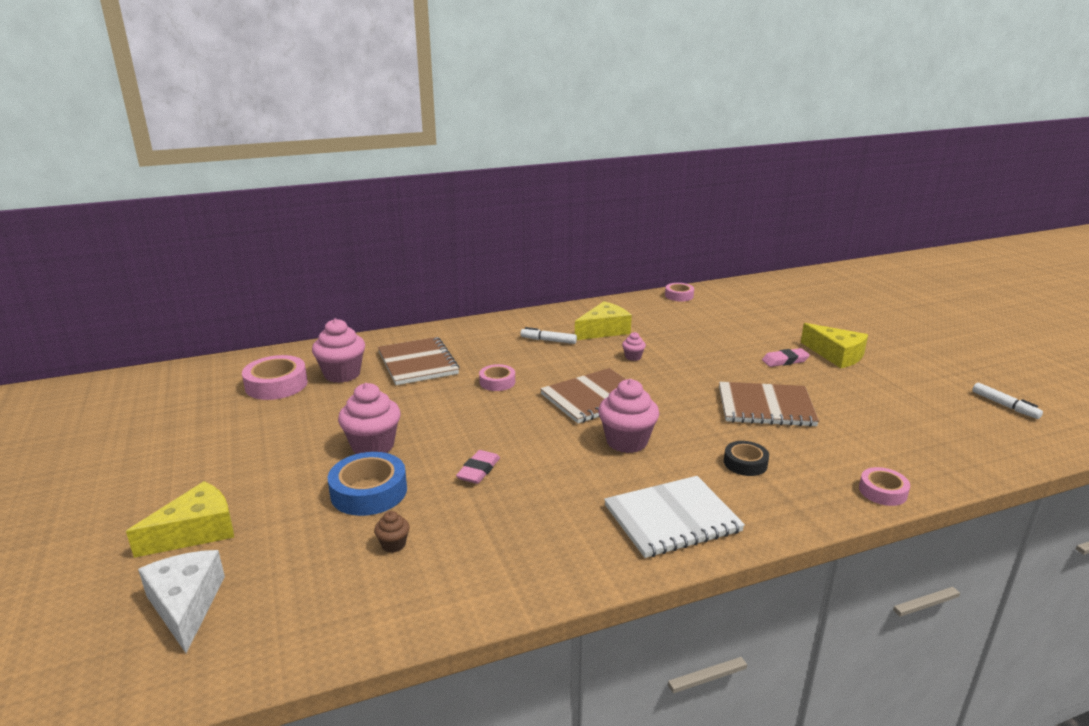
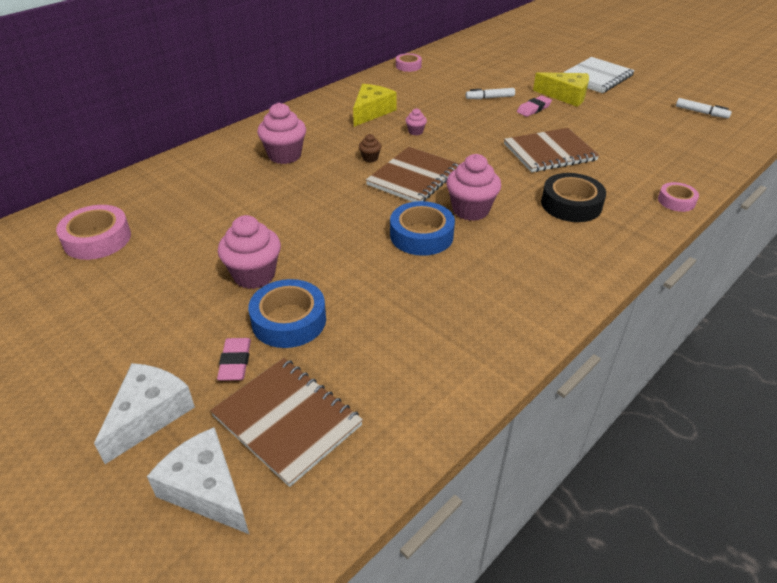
camera: 25 degrees left, 15 degrees up
(196, 531) = (149, 415): yellow cheese -> white cheese
(342, 374) = (159, 211): pink cupcake -> pink cupcake (284, 155)
(393, 544) = (354, 362): brown cupcake -> brown cupcake (370, 158)
(417, 363) = (227, 181): brown notebook -> brown notebook (287, 420)
(478, 470) = (371, 271): pink eraser -> pink eraser (235, 362)
(497, 382) = (318, 182): pink tape -> none
(548, 340) = (331, 132): white marker -> white marker (489, 98)
(555, 452) = (421, 235): none -> blue tape
(672, 518) = (555, 266): white notebook -> white notebook (596, 77)
(745, 463) = (571, 204): black tape -> black tape, size x1.66

